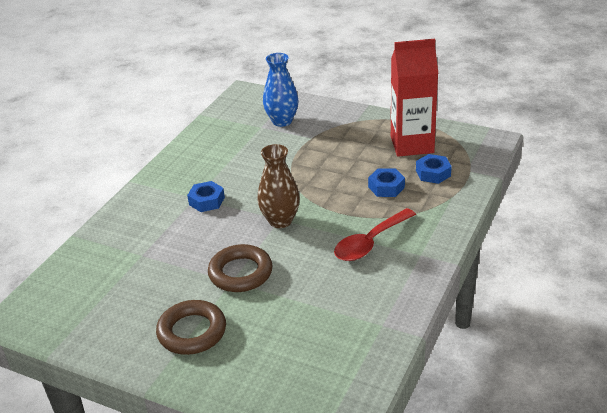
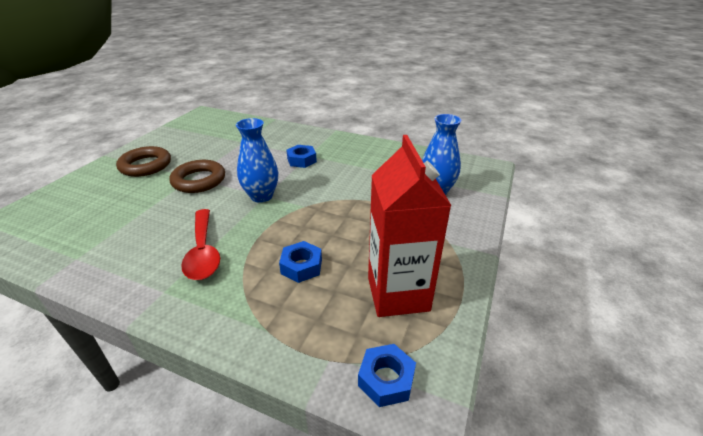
camera: 85 degrees right, 0 degrees up
(280, 221) = (261, 196): brown vase -> blue vase
(370, 242) = (203, 252): red spoon -> red spoon turned 150 degrees counterclockwise
(433, 173) = (326, 313): blue nut -> blue nut (386, 379)

